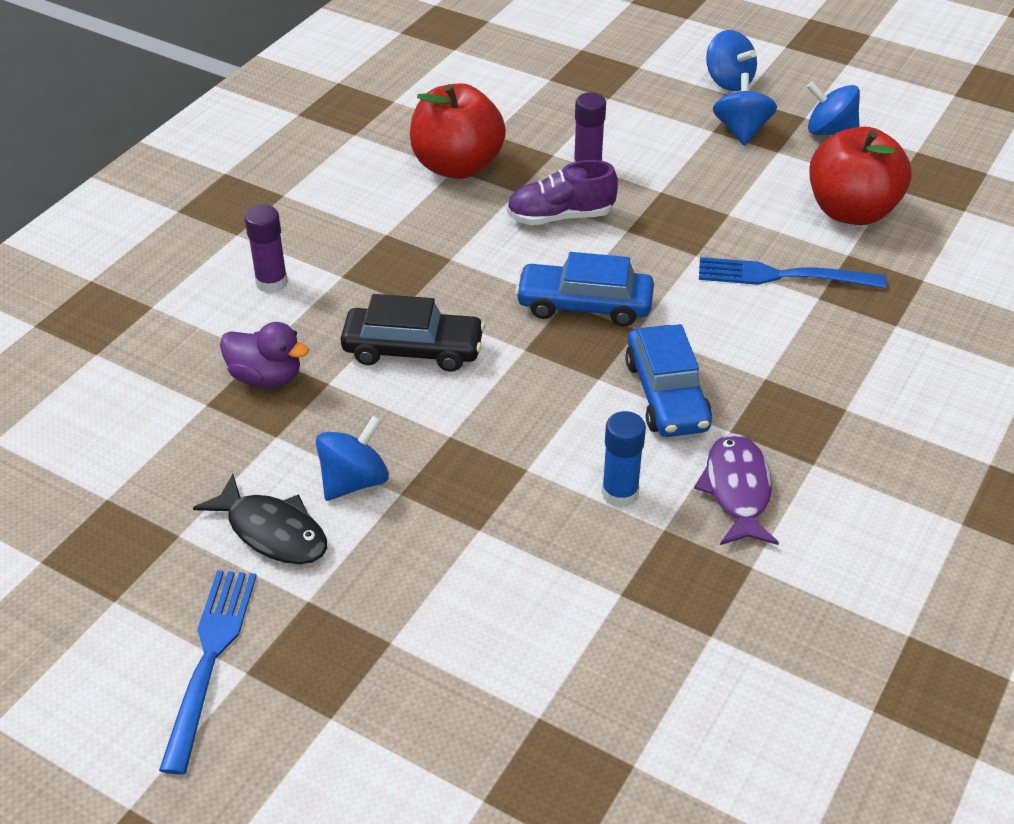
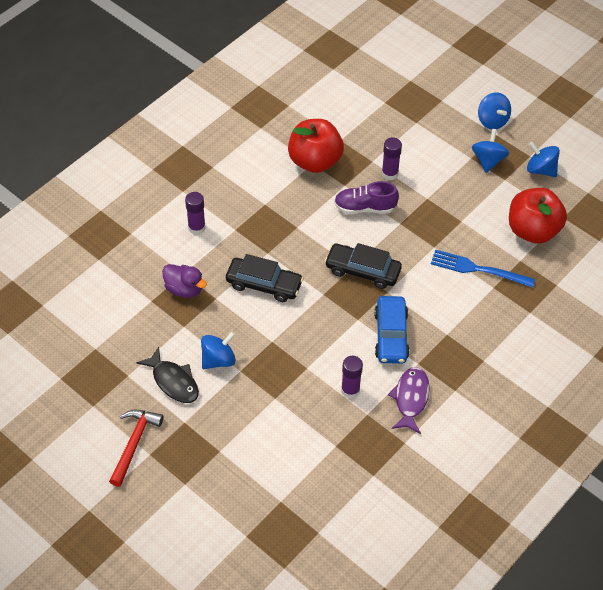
camera: 10 degrees right, 10 degrees up
(210, 658) = (134, 444): blue fork -> red hammer
(584, 305) = (362, 271): blue car -> black car
(620, 493) = (350, 390): blue glue stick -> purple glue stick

